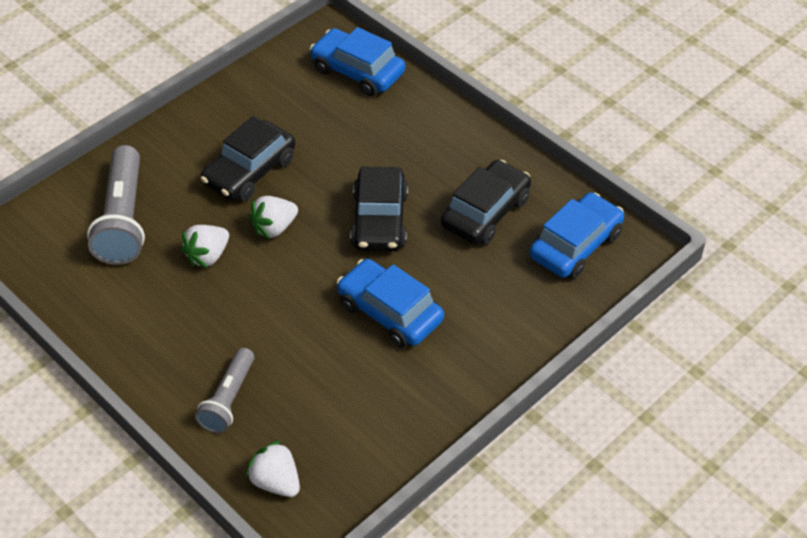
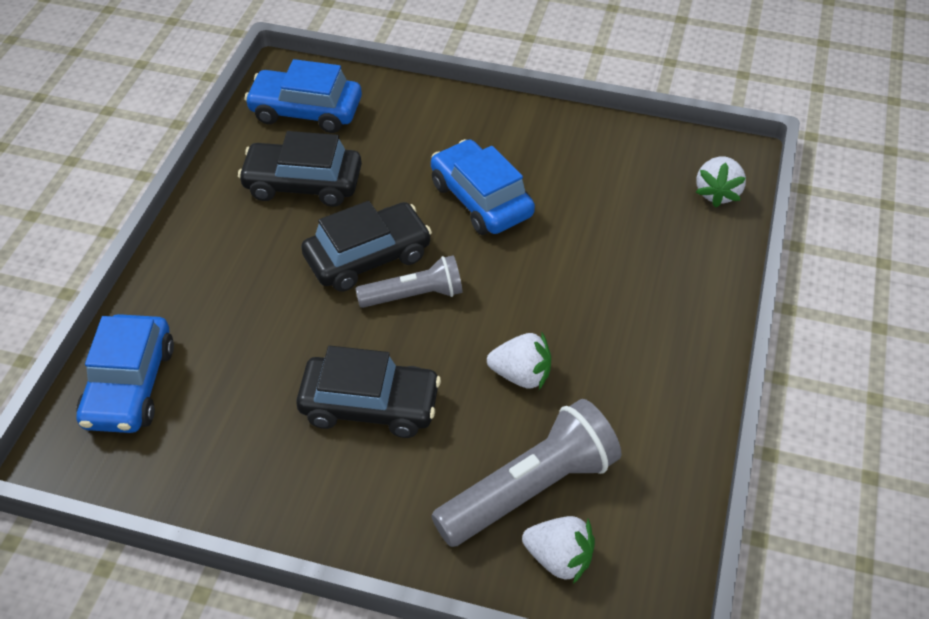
camera: 120 degrees left, 0 degrees up
(228, 399) = (671, 265): grey flashlight -> grey flashlight (414, 295)
(274, 228) = (439, 338): white strawberry -> white strawberry (559, 559)
(389, 312) = (481, 199): blue car -> blue car turned 135 degrees clockwise

